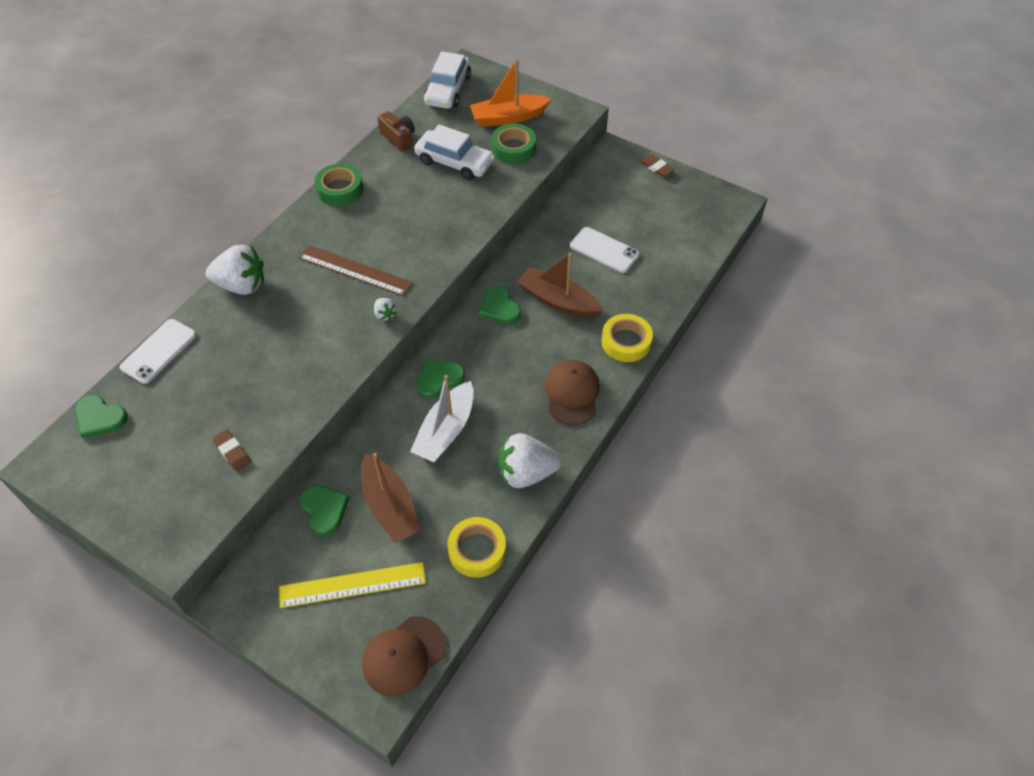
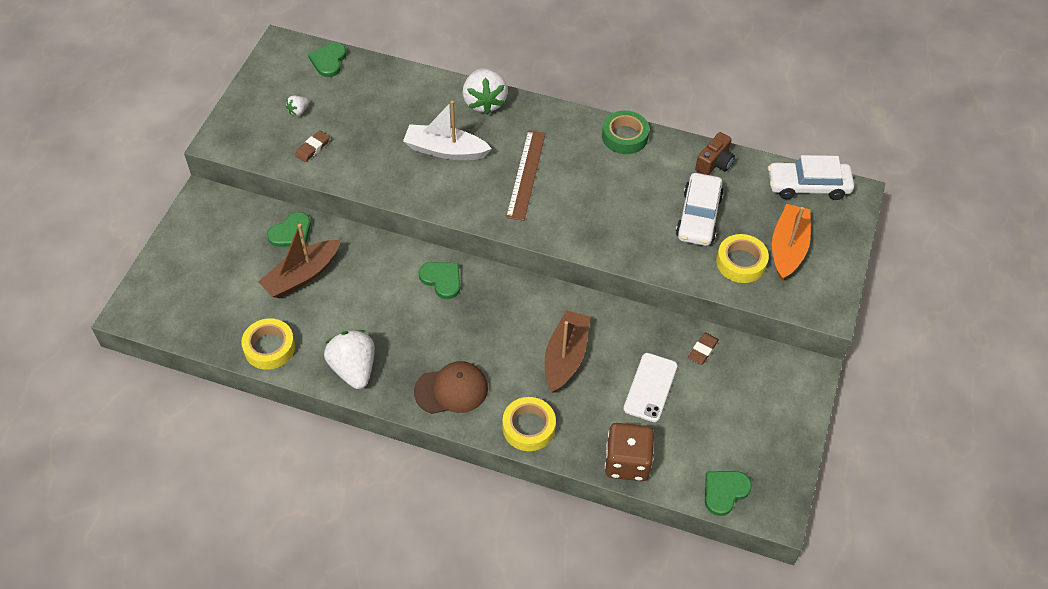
camera: 75 degrees right, 0 degrees up
(158, 351) = (400, 73): white phone -> none
(352, 585) = (226, 269): yellow ruler -> none
(385, 314) = (480, 209): white strawberry -> white strawberry (298, 111)
(404, 656) = (170, 318): brown cap -> none
(446, 431) = (386, 298): white boat -> white boat (445, 150)
(499, 307) = (541, 309): green heart -> green heart (724, 492)
(508, 118) = (788, 248): orange boat -> orange boat turned 45 degrees clockwise
(513, 148) = (741, 262): green tape -> yellow tape
(656, 168) = (801, 420): brown eraser -> brown eraser (702, 350)
(674, 281) = (627, 462): none -> brown dice

